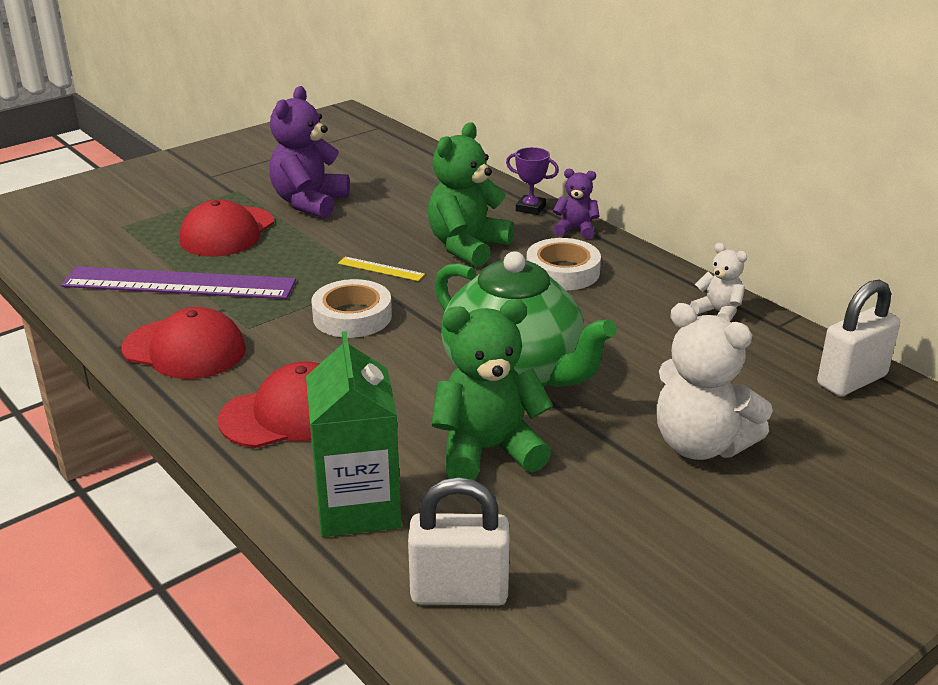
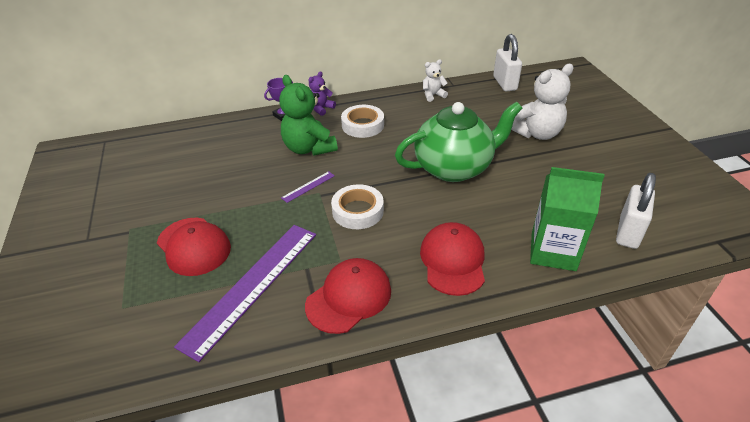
camera: 65 degrees left, 10 degrees up
(309, 203) = (188, 197): purple teddy bear -> none
(381, 269) = (308, 186): yellow ruler -> purple ruler
(487, 450) = (518, 194): green teddy bear -> none

